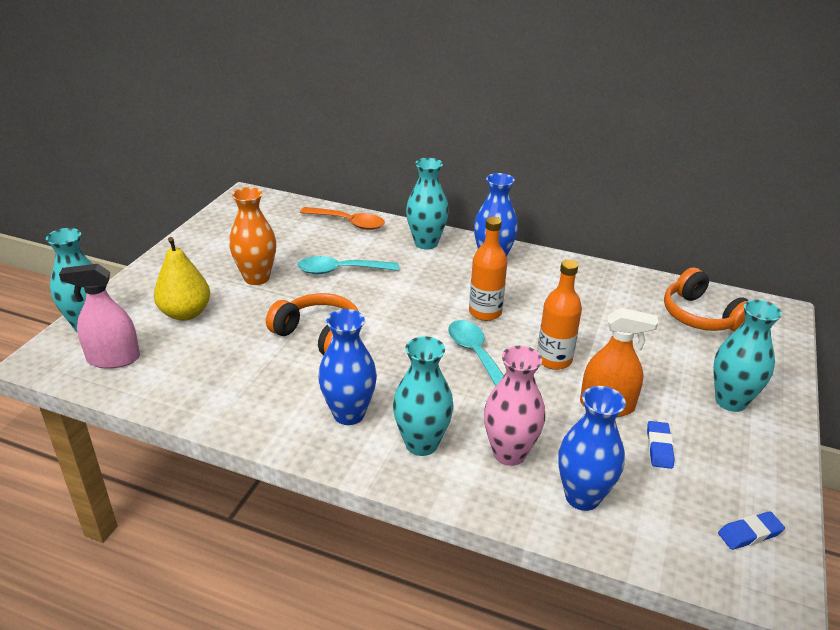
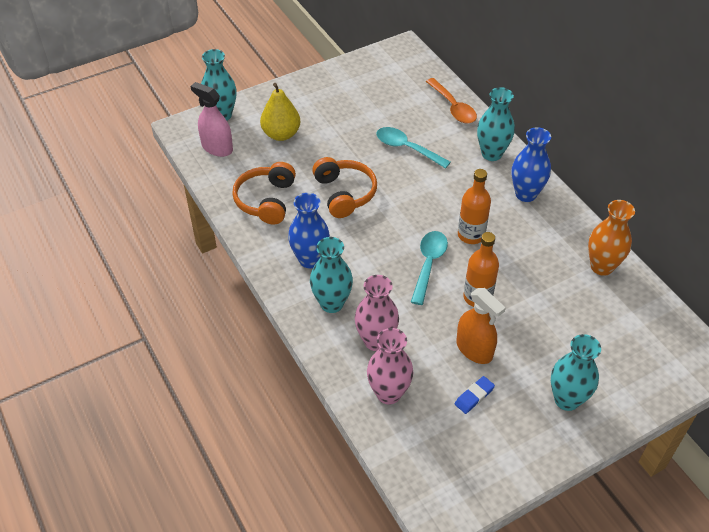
camera: 40 degrees right, 15 degrees up
(256, 278) = (346, 127): orange vase -> orange vase (601, 266)
(582, 497) = (388, 393): blue vase -> pink vase
(701, 316) = (634, 328): orange headphones -> orange headphones (266, 200)
(749, 533) = (463, 480): blue eraser -> none

